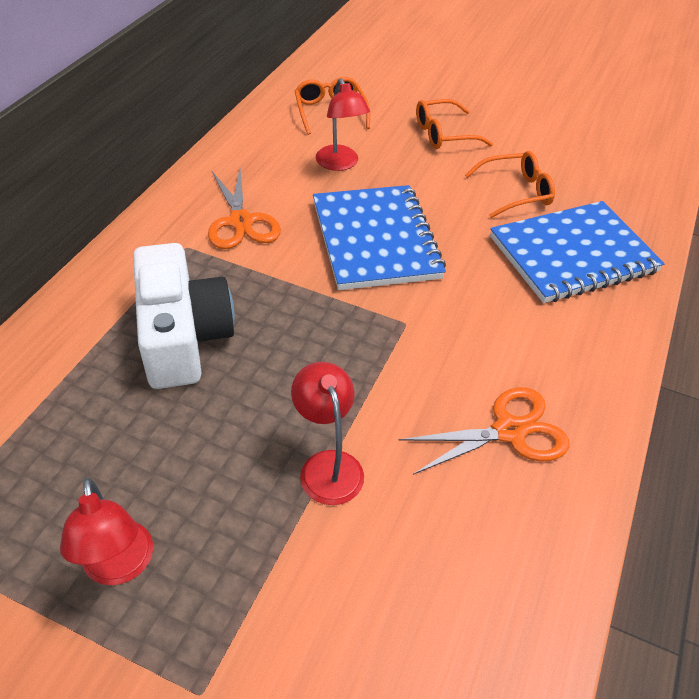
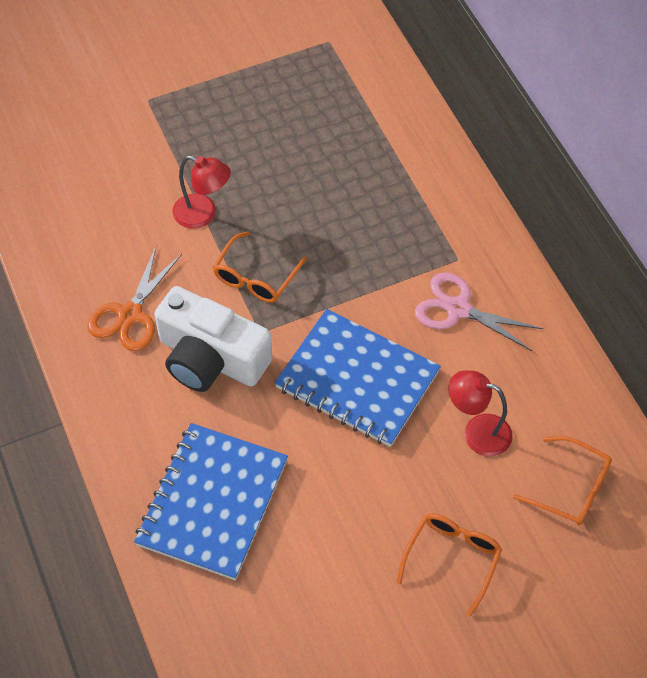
camera: 135 degrees right, 10 degrees up
(119, 567) = (236, 103): red lamp -> none
(183, 336) = (367, 208): white camera -> white camera (210, 358)
(241, 222) = (458, 308): orange scissors -> pink scissors
(515, 192) = (318, 536): orange glasses -> orange glasses (256, 276)

